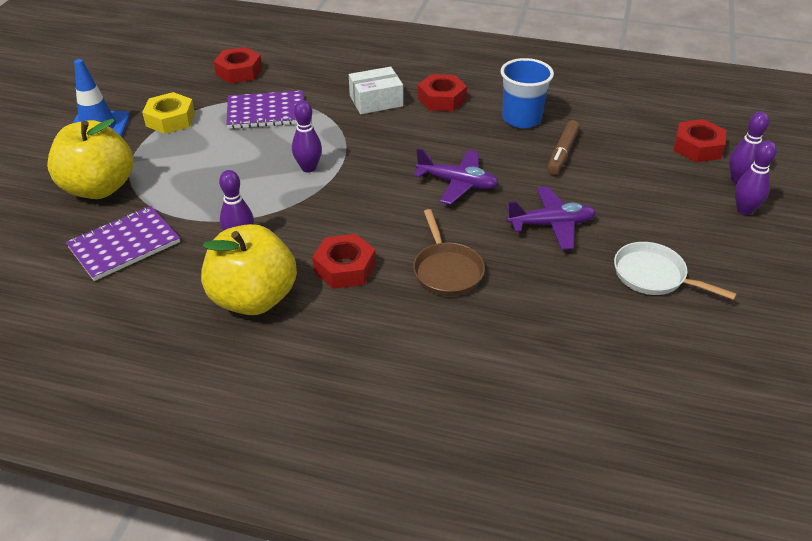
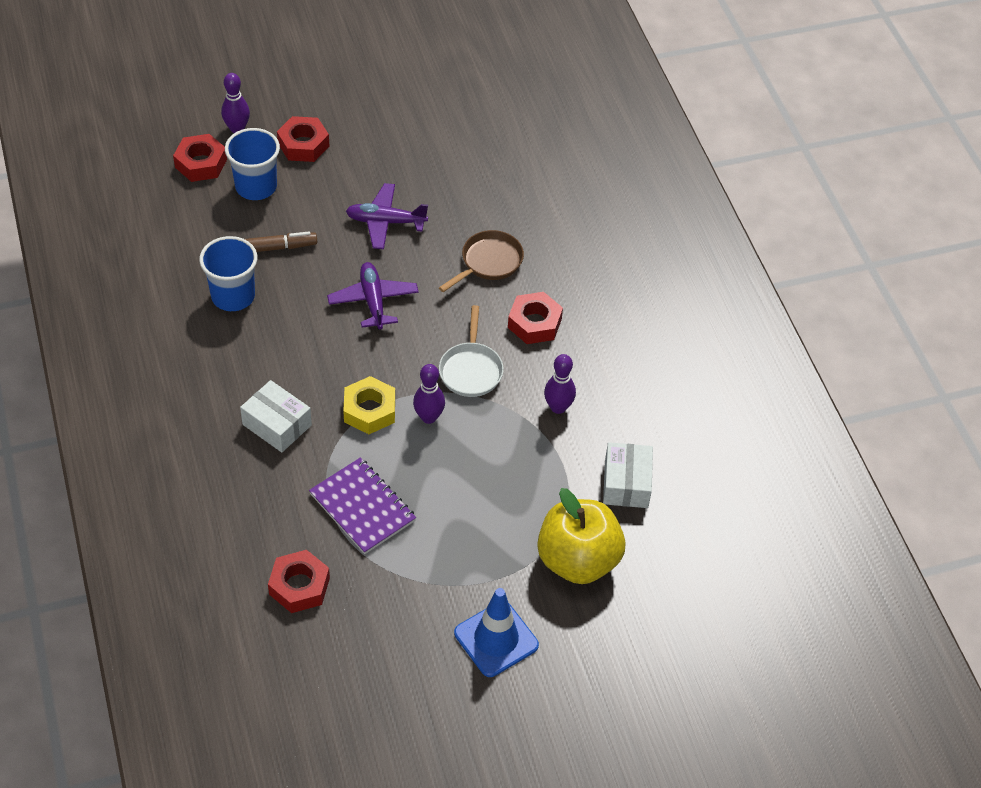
camera: 125 degrees left, 10 degrees up
(124, 245) = (626, 483): purple notebook -> white box
(170, 119) = (435, 584): yellow nut -> yellow nut (369, 410)
(253, 299) = (609, 359): yellow apple -> none
(441, 99) = (236, 372): red nut -> red nut (303, 145)
(551, 225) = (385, 222): purple plane -> purple plane turned 45 degrees counterclockwise
(648, 167) = (256, 187): none -> blue cup
(653, 276) = (404, 149): white pan -> white pan (471, 370)
(744, 210) = (280, 118): purple bowling pin -> none

